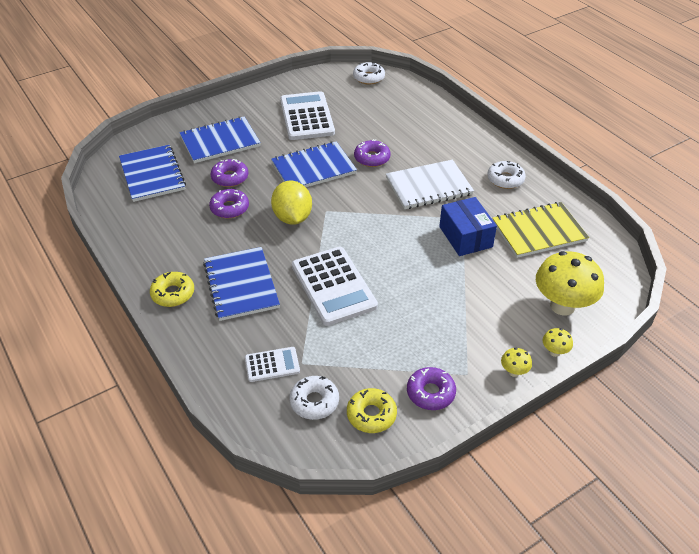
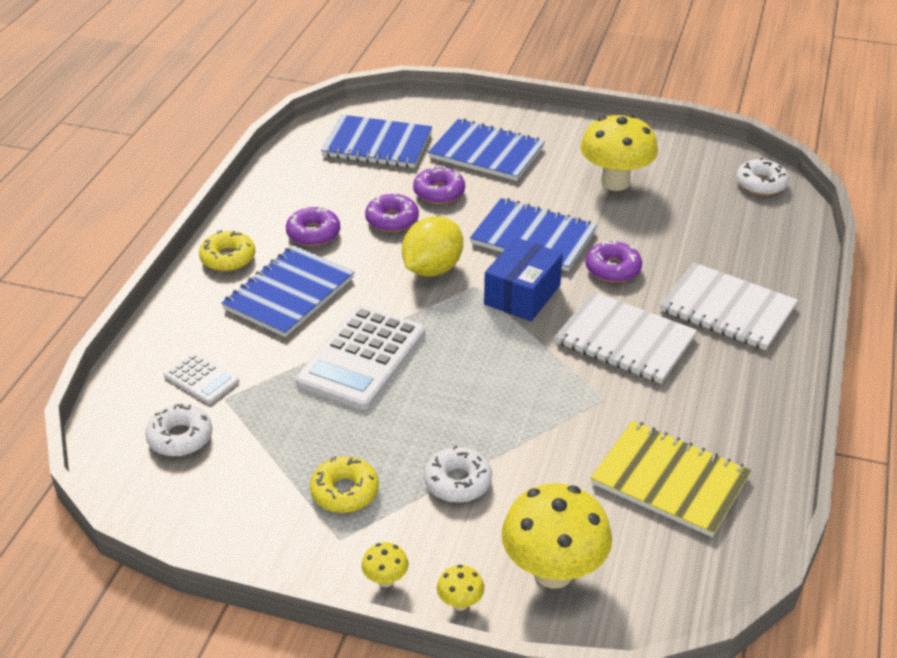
camera: 50 degrees right, 5 degrees down
(152, 175) = (377, 144): blue notebook -> blue notebook turned 75 degrees clockwise
(306, 117) = (615, 182): white calculator -> yellow mushroom
(371, 415) = (202, 490): yellow donut -> yellow donut (345, 492)
(430, 393) = (279, 522): purple donut -> purple donut (313, 233)
(444, 143) = (727, 309): none -> white notebook
(465, 237) = (573, 419): blue box -> blue box (522, 295)
(505, 179) = (732, 398): white donut -> white donut (458, 482)

